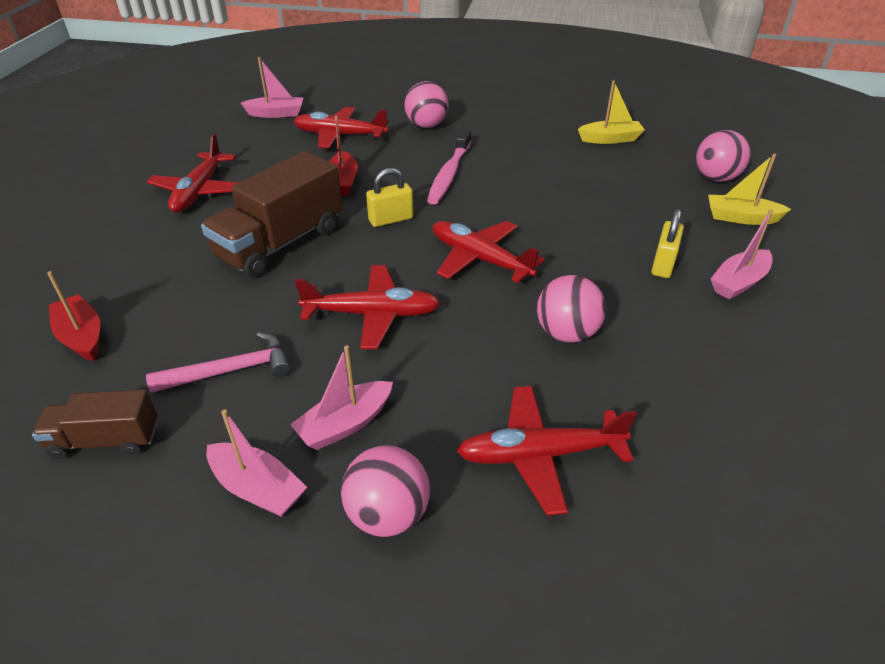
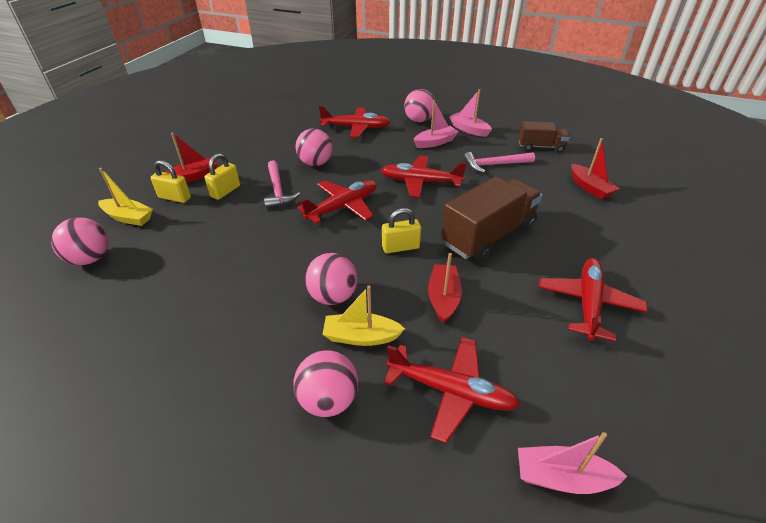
camera: 170 degrees left, 0 degrees up
(449, 174) = (333, 296): pink toothbrush -> pink ball
(480, 259) = (343, 207): red plane -> red plane turned 90 degrees counterclockwise
(589, 274) = (278, 190): none -> pink hammer
(610, 139) = (121, 332): yellow boat -> yellow boat (361, 336)
(721, 248) = (175, 197): none -> yellow padlock
(738, 282) = (193, 177): pink boat -> red boat

